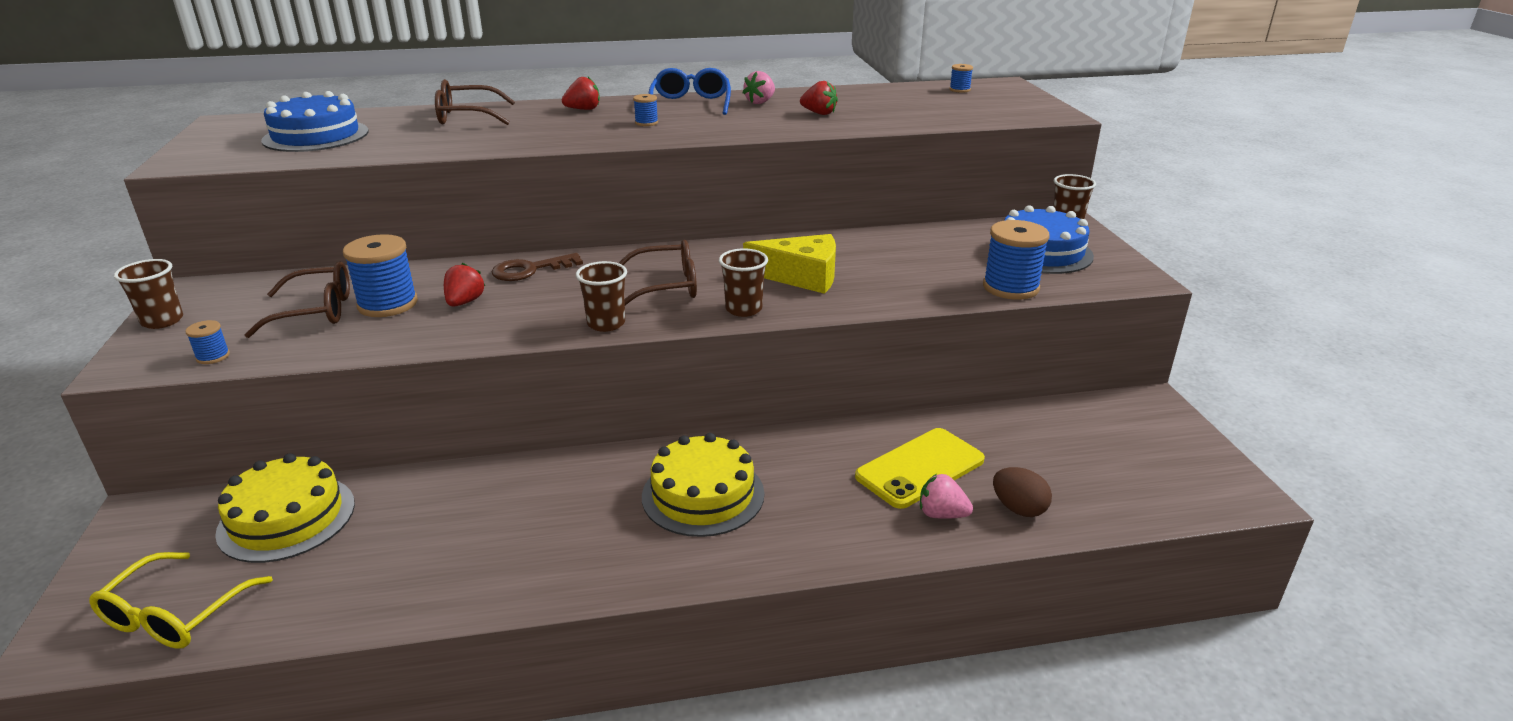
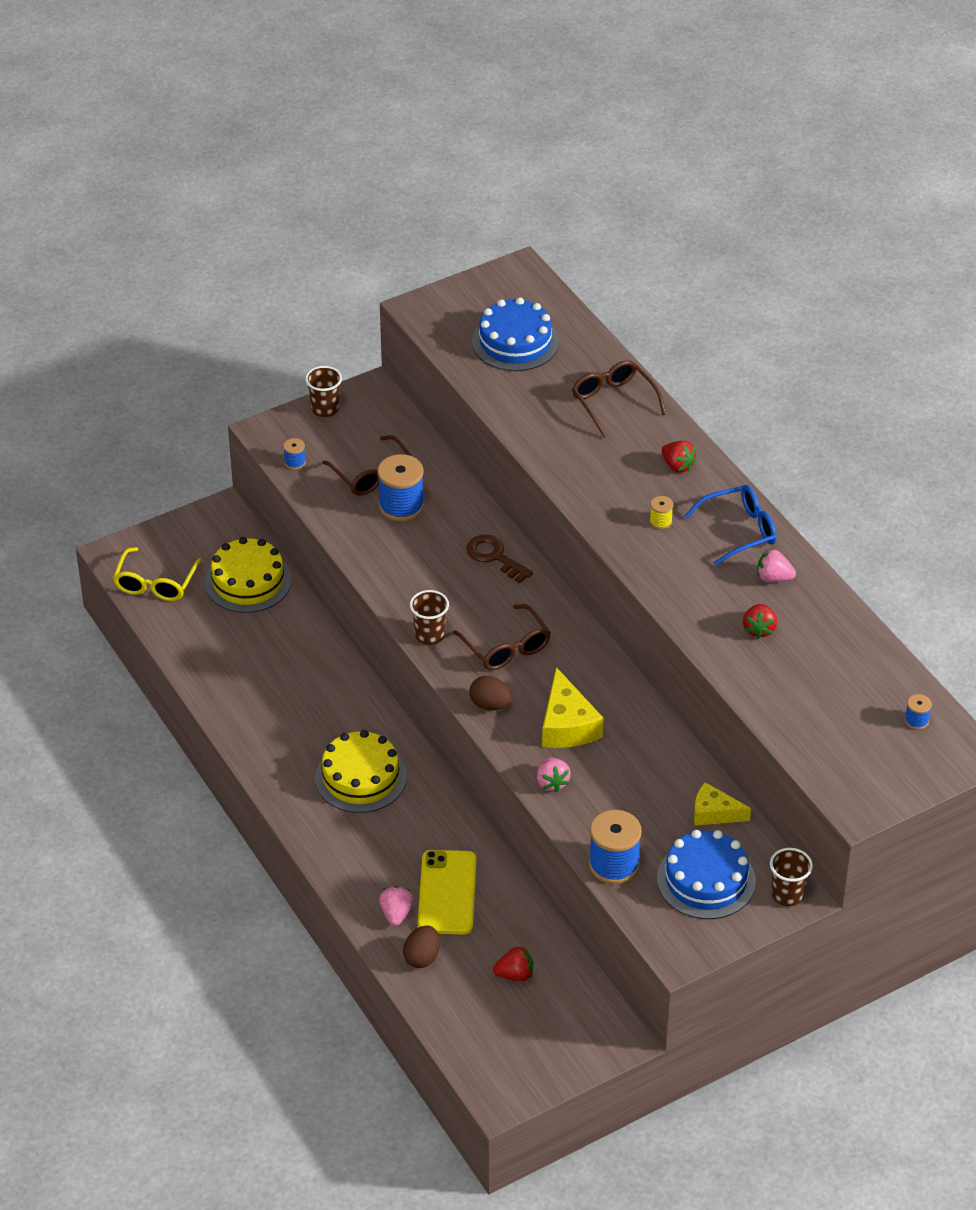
camera: 70 degrees right, 15 degrees up
(175, 615) = (155, 584): yellow glasses -> yellow glasses turned 75 degrees counterclockwise
(464, 302) = (424, 545): red strawberry -> red strawberry (515, 975)
(646, 123) = (660, 521): blue spool -> yellow spool
(743, 309) = (490, 705): brown cup -> brown egg
(880, 297) = (552, 782): none -> pink strawberry
(920, 468) = (447, 893): yellow phone -> yellow phone turned 60 degrees clockwise
(955, 235) = (714, 813): none -> yellow cheese

